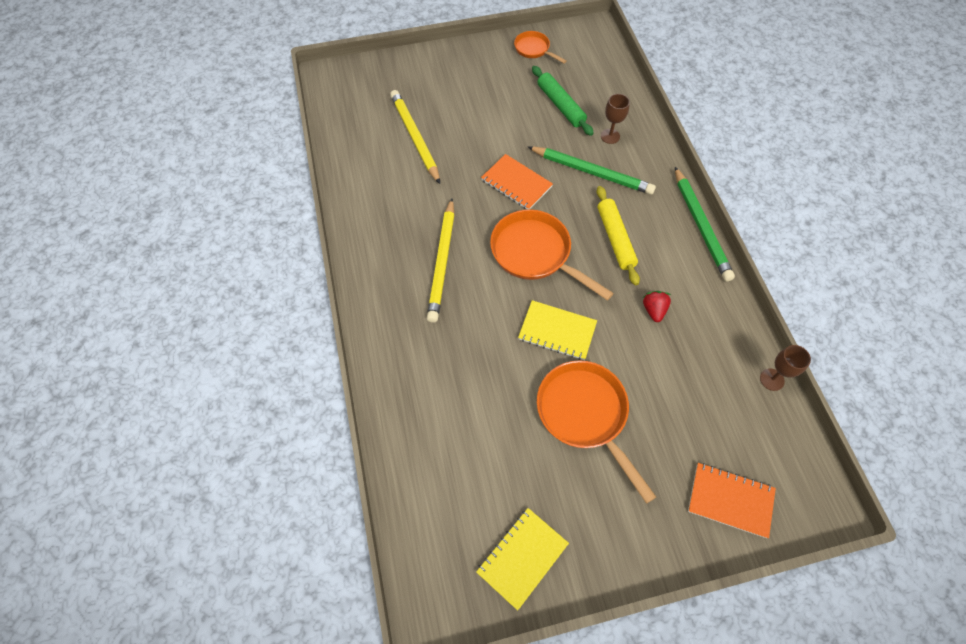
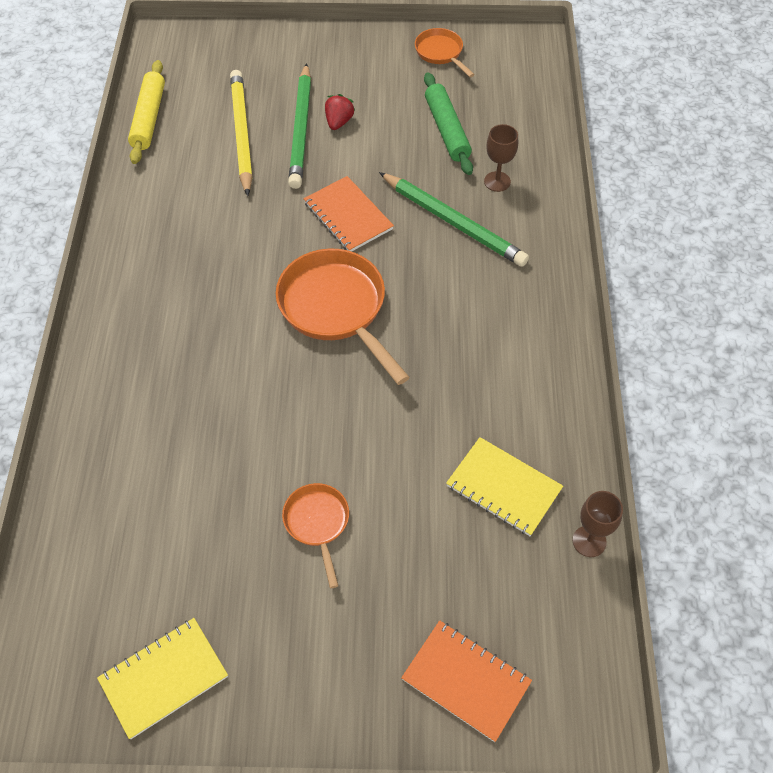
camera: 15 degrees right, 5 degrees down
(442, 262) = (213, 293): yellow pencil -> none
(557, 331) = (324, 411): yellow notebook -> yellow notebook (503, 487)
(585, 414) = (317, 523): orange pan -> orange pan, size x0.54
(615, 238) = (450, 312): yellow rolling pin -> yellow rolling pin (149, 118)
(654, 310) = (463, 414): red strawberry -> red strawberry (339, 122)
(701, 226) = (573, 322): green pencil -> green pencil (301, 129)

